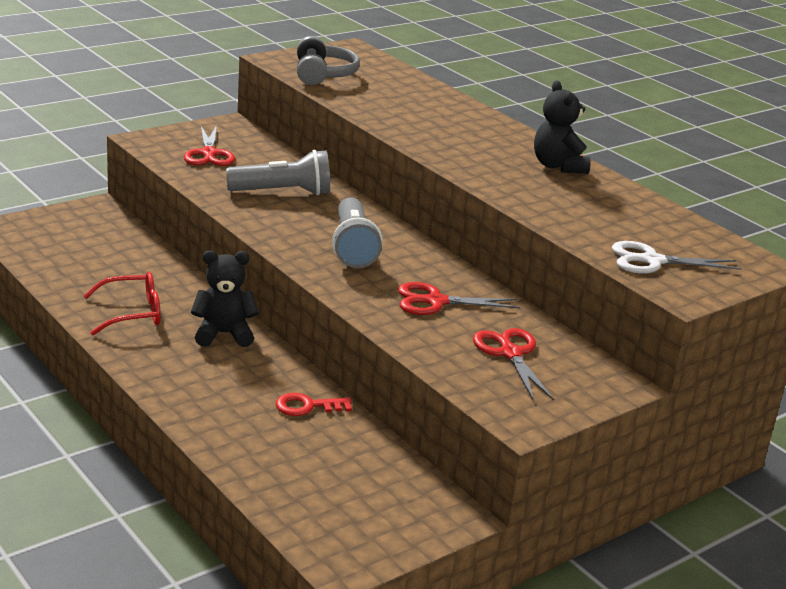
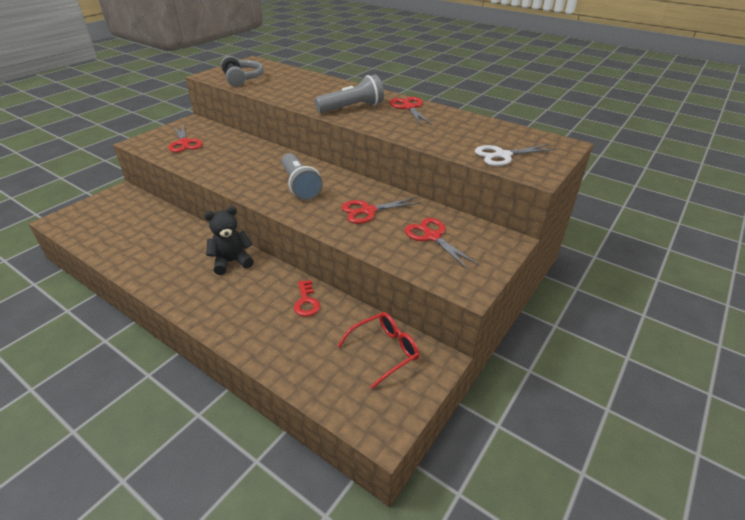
camera: 15 degrees left, 10 degrees up
(132, 313) = (164, 262): red glasses -> red glasses (384, 351)
(283, 192) = (241, 158): grey flashlight -> grey flashlight (352, 108)
(307, 406) = (306, 302): red key -> red key turned 75 degrees counterclockwise
(558, 166) = (409, 107): black teddy bear -> red scissors

